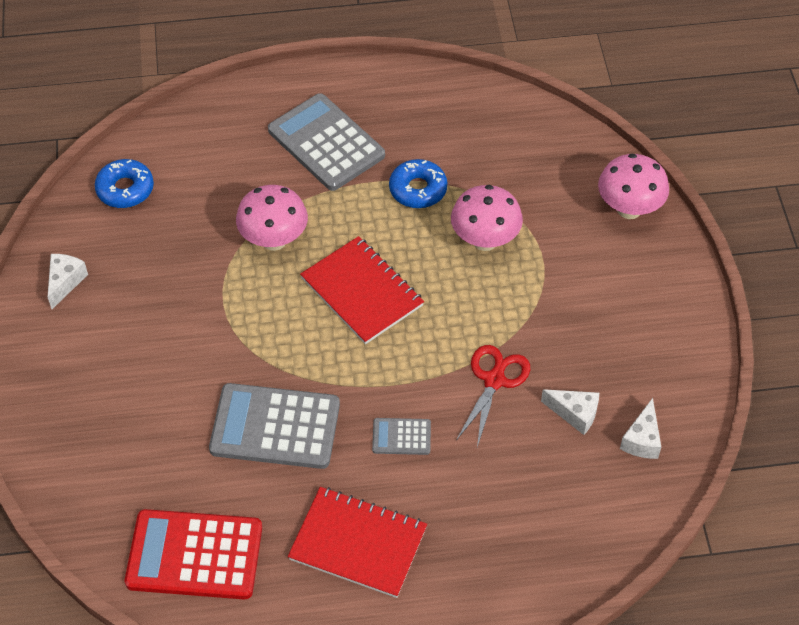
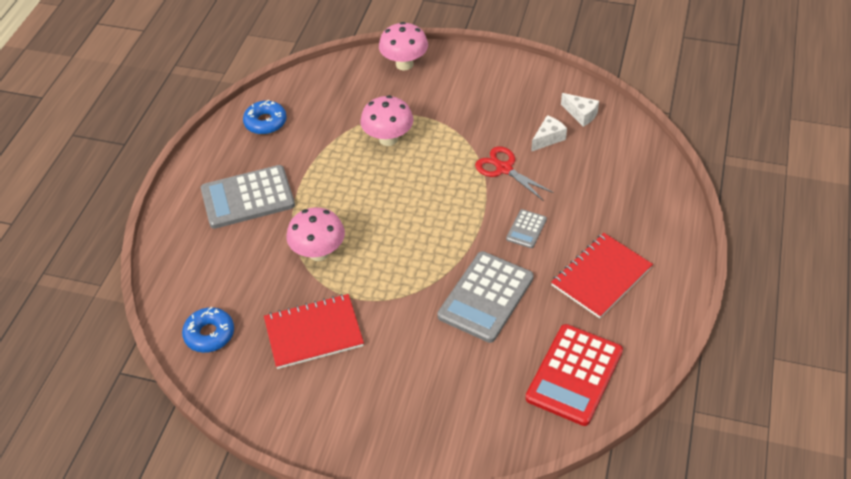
camera: 65 degrees left, 5 degrees down
(65, 282) = (279, 399): white cheese -> none
(362, 292) = (395, 216): red notebook -> red notebook (314, 333)
(418, 189) = (323, 160): blue donut -> blue donut (265, 122)

